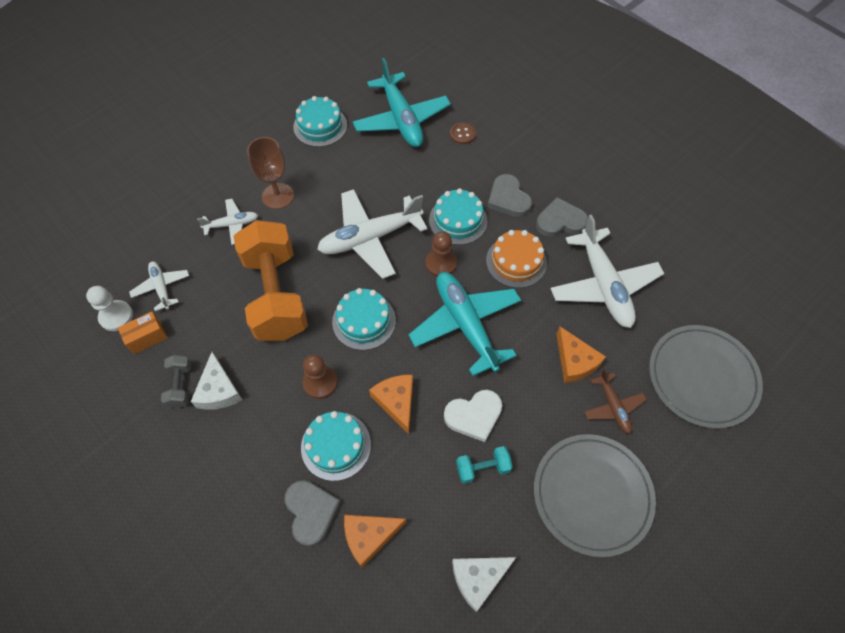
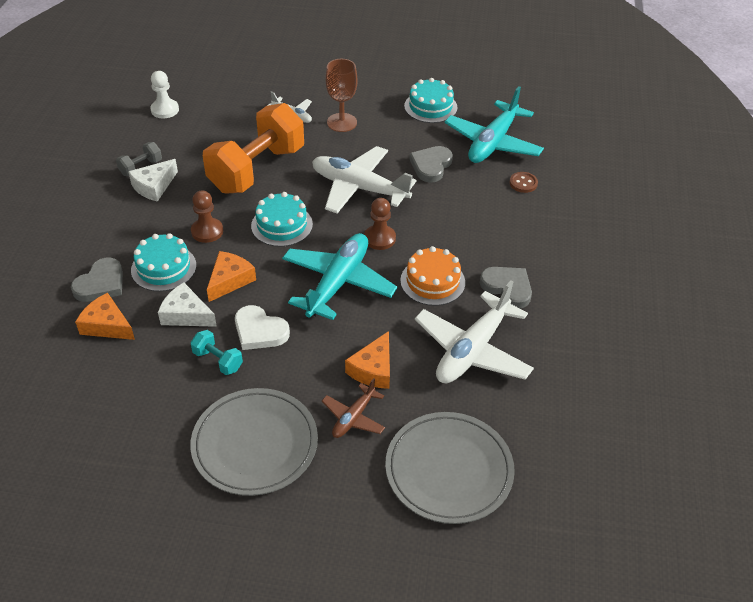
camera: 50 degrees right, 15 degrees down
(147, 338) = (162, 132): orange box -> none
(162, 287) = (207, 115): white plane -> none
(458, 220) = (433, 226): turquoise cake -> none
(478, 578) = (122, 406): white cheese -> white cheese (186, 314)
(508, 199) = (491, 244): grey heart -> grey heart (431, 166)

